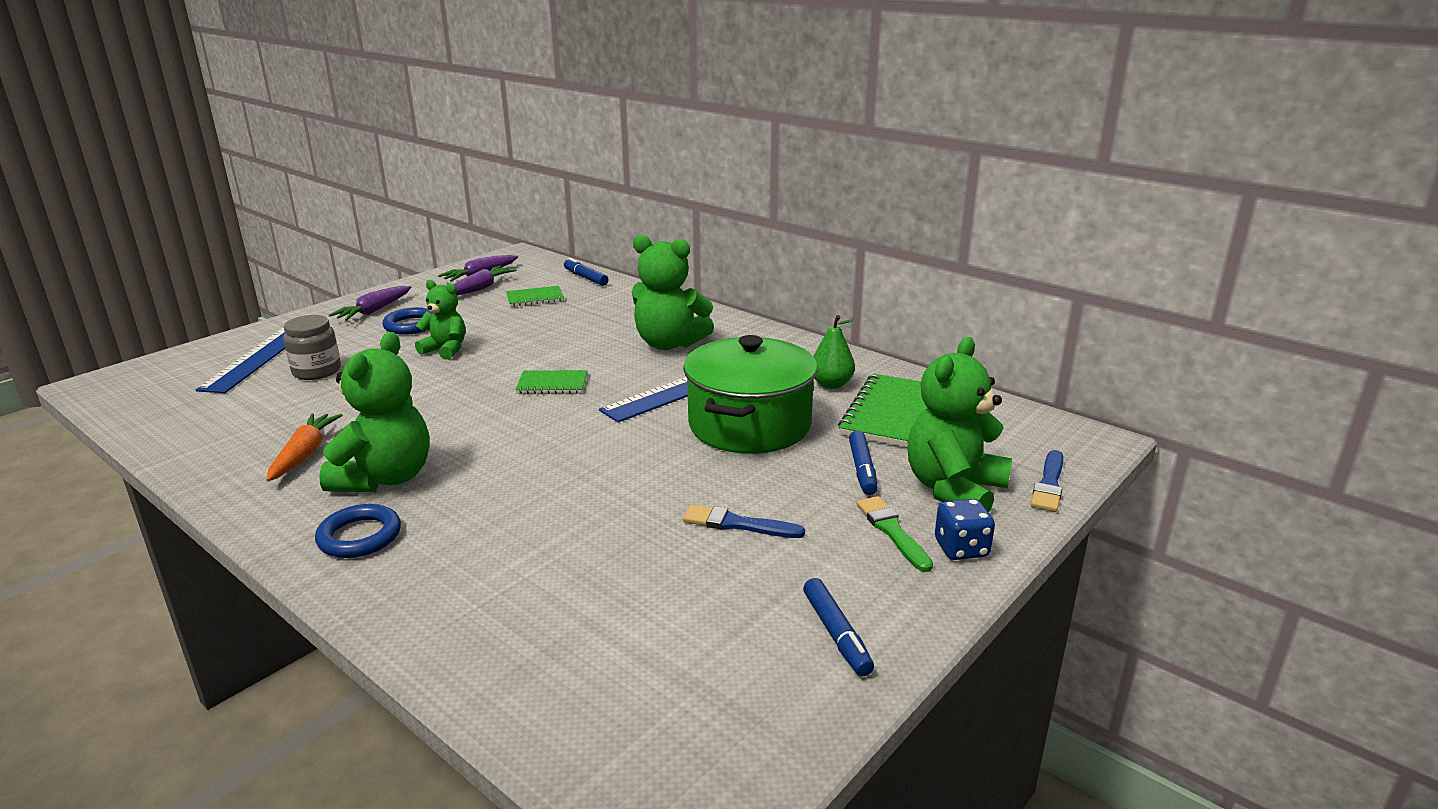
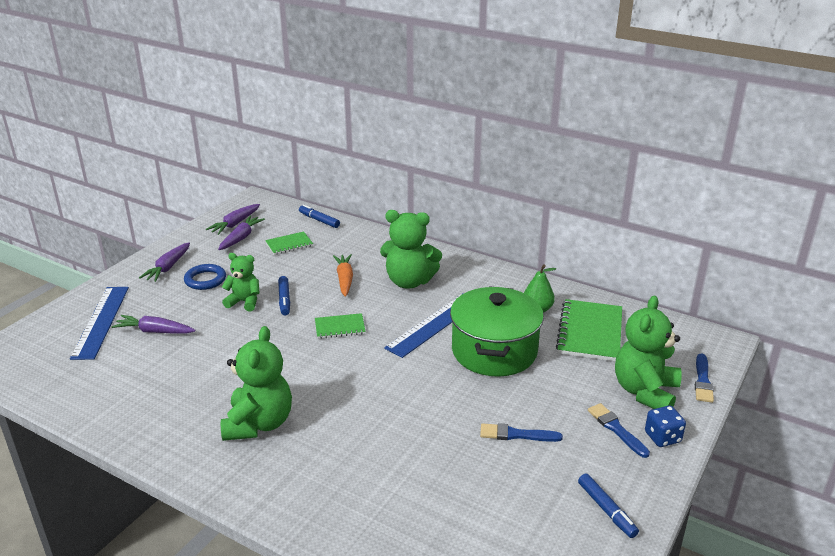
camera: 10 degrees left, 5 degrees up
(304, 454) = (188, 409): orange carrot -> orange carrot (344, 279)
(317, 371) = (155, 331): grey jar -> purple carrot
(359, 536) = (266, 474): blue ring -> none
(862, 469) = (582, 381): blue marker -> blue marker (284, 300)
(892, 531) = (616, 429): green brush -> blue brush

